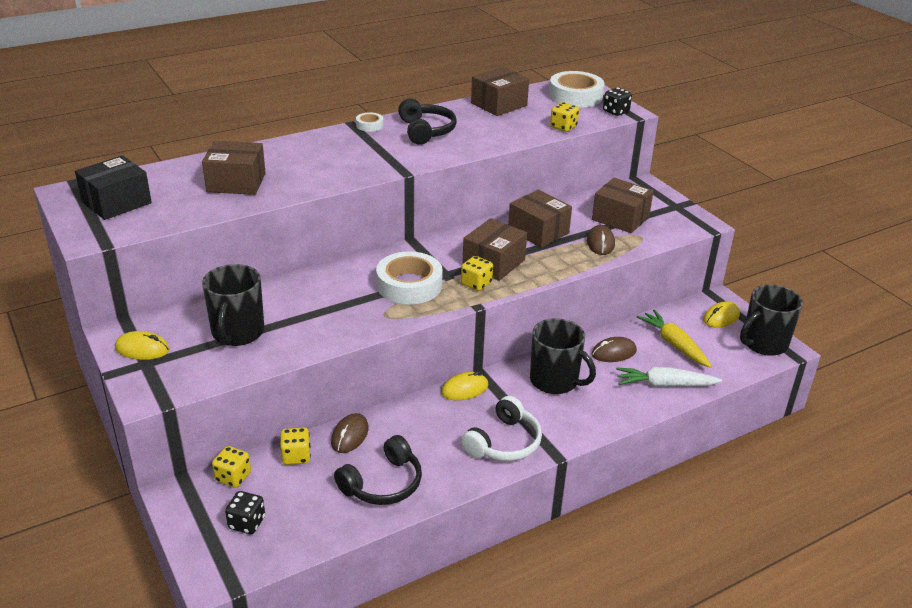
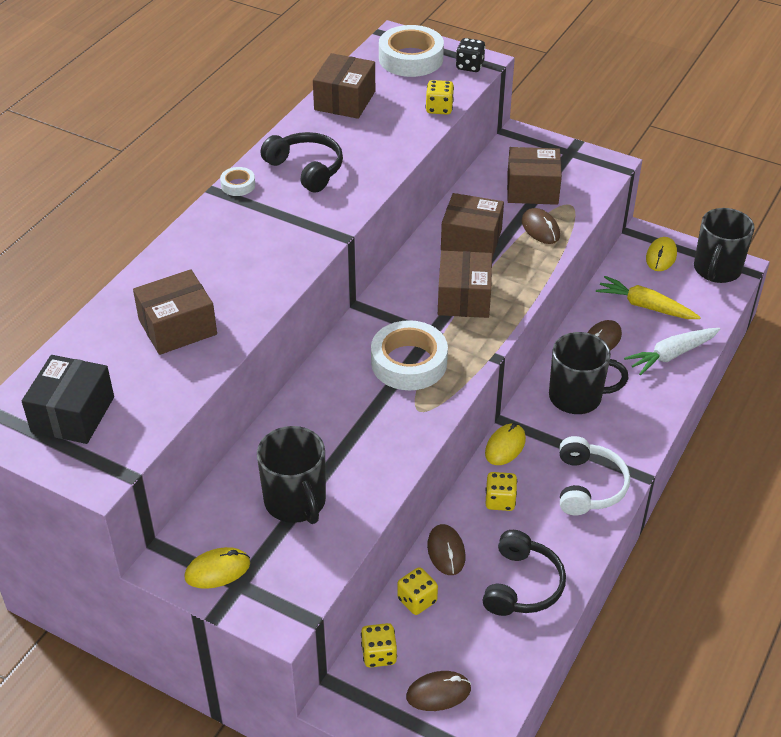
camera: 30 degrees left, 10 degrees up
(247, 523) = (438, 693): black dice -> brown mouse
(476, 284) = (471, 331): yellow dice -> yellow dice (500, 501)

